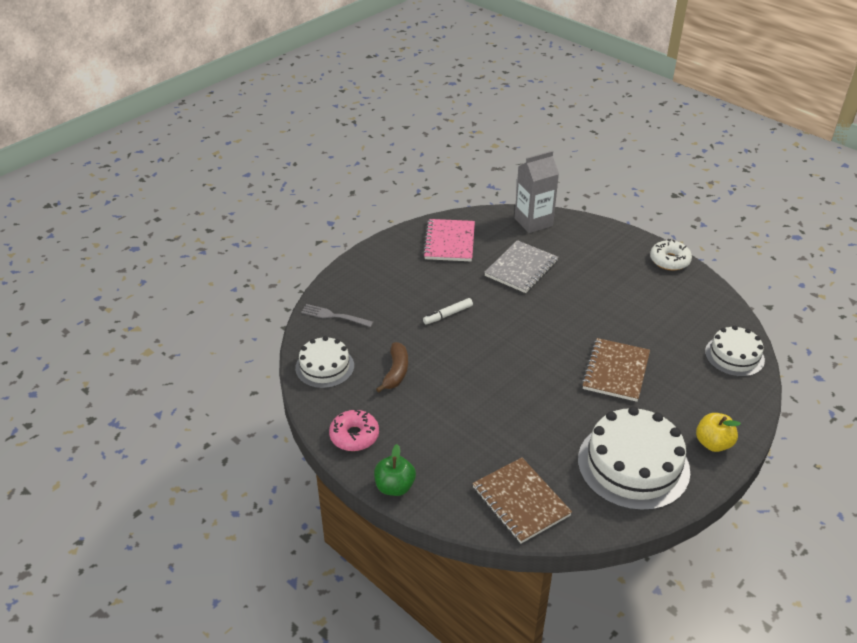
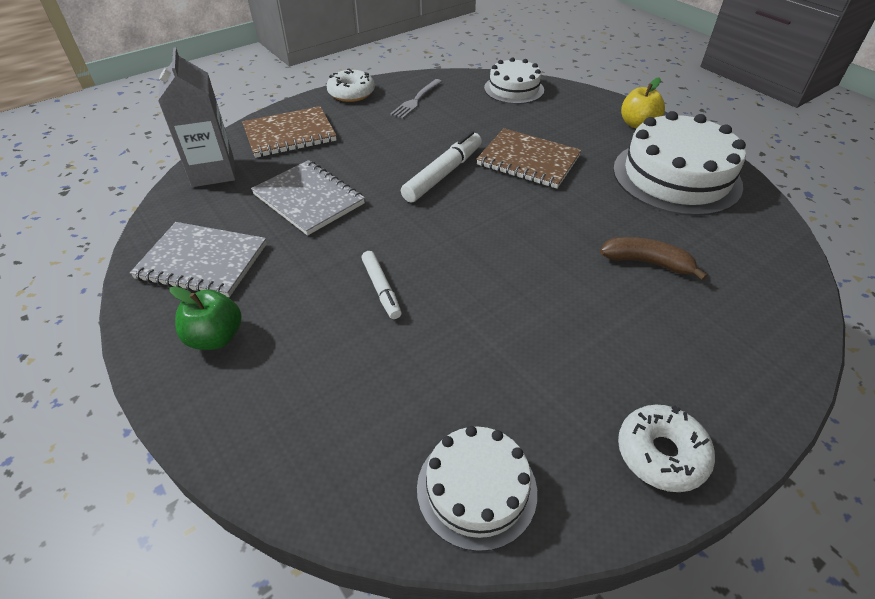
camera: 80 degrees left, 5 degrees up
(334, 316) = (328, 457): grey fork -> grey fork (416, 100)
(354, 436) = (661, 454): pink donut -> white donut
(395, 487) = (766, 406): green apple -> green apple (216, 337)
(396, 372) = (504, 373): brown banana -> brown banana (647, 262)
(449, 242) = (202, 262): pink notebook -> grey notebook
(520, 502) = (756, 272): brown notebook -> brown notebook (290, 135)
(576, 326) = (443, 174): none -> white marker

